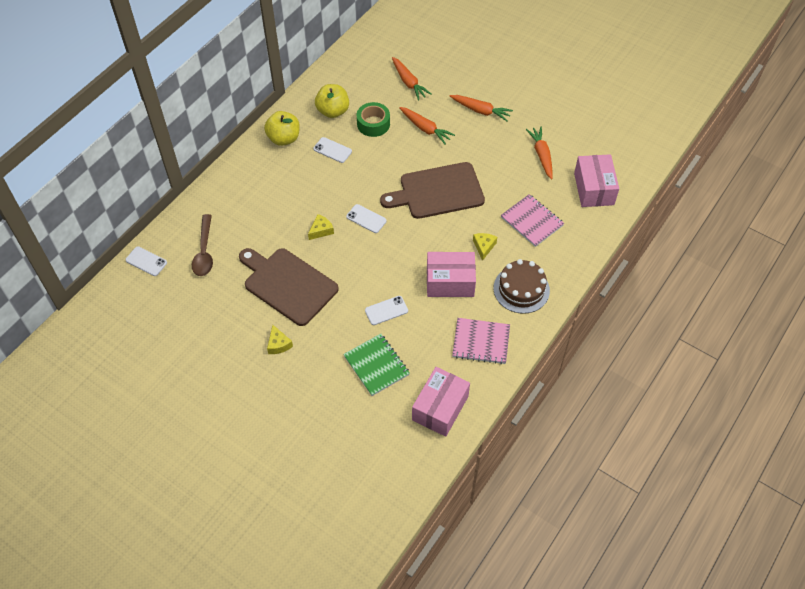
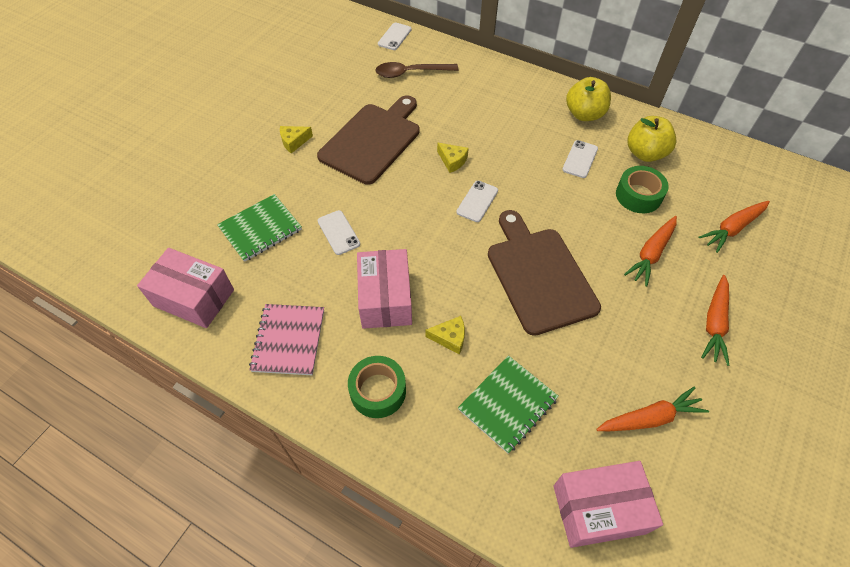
camera: 85 degrees right, 0 degrees up
(521, 289) = (378, 391): brown cake -> green tape
(532, 221) = (508, 404): pink notebook -> green notebook

